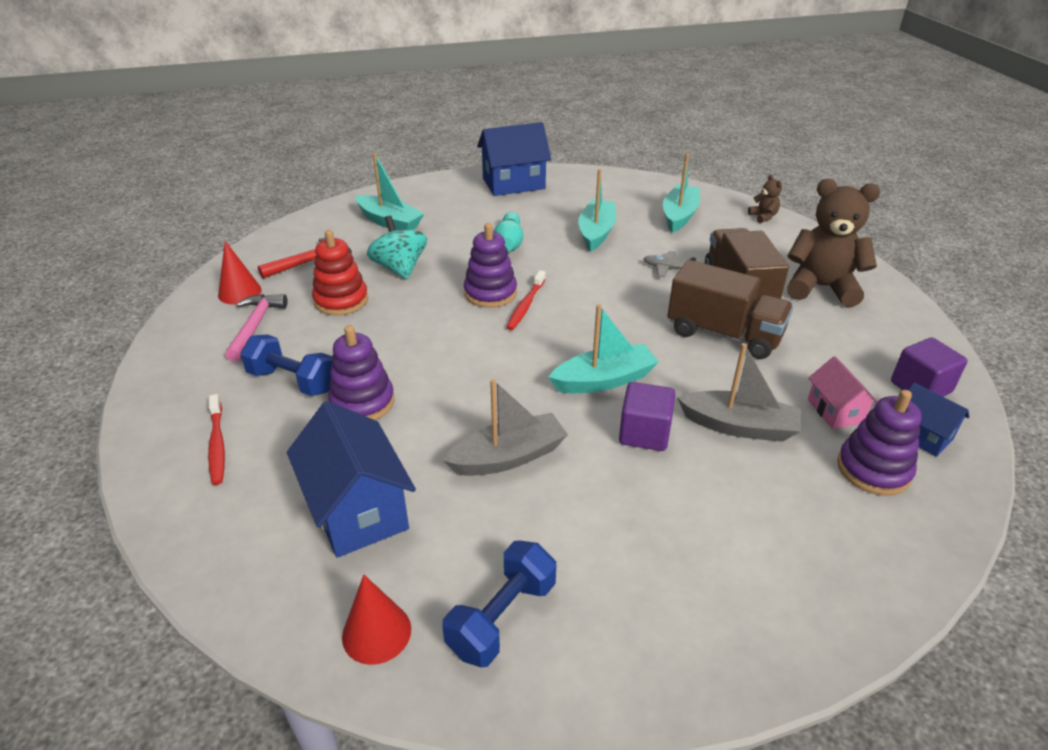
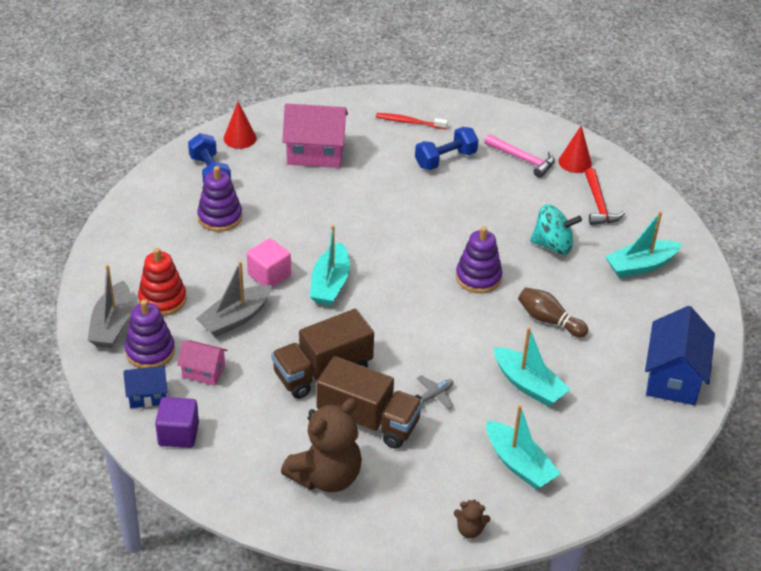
camera: 120 degrees right, 5 degrees up
(341, 300) = (526, 203): red stacking toy -> red stacking toy (162, 299)
(358, 510) = (315, 153): blue house -> pink house
(362, 402) = (400, 179): purple stacking toy -> purple stacking toy (220, 217)
(508, 457) = (303, 215): grey boat -> grey boat (112, 325)
(509, 243) = (549, 320): turquoise bowling pin -> brown bowling pin
(525, 305) = (446, 288): red toothbrush -> none
(644, 433) = (269, 275): purple cube -> pink cube

